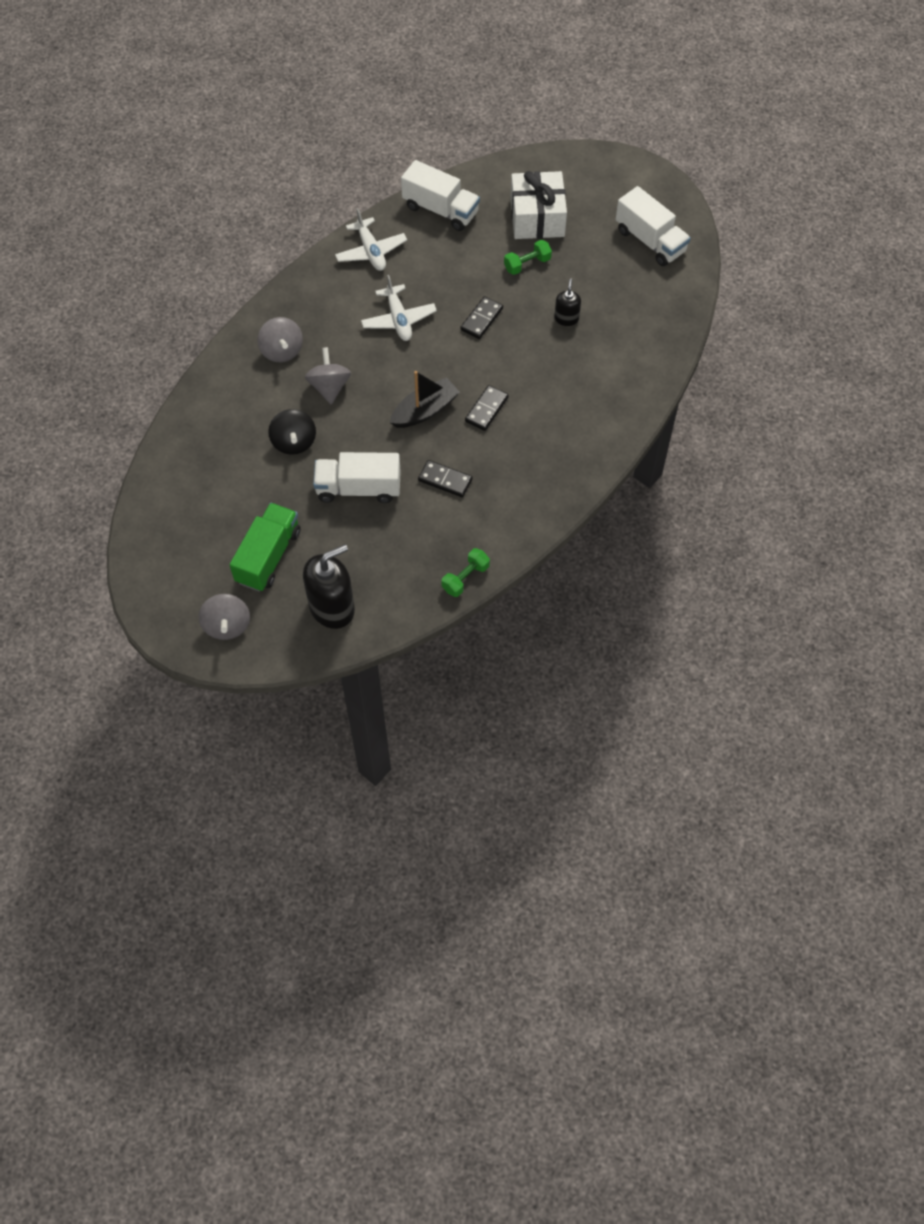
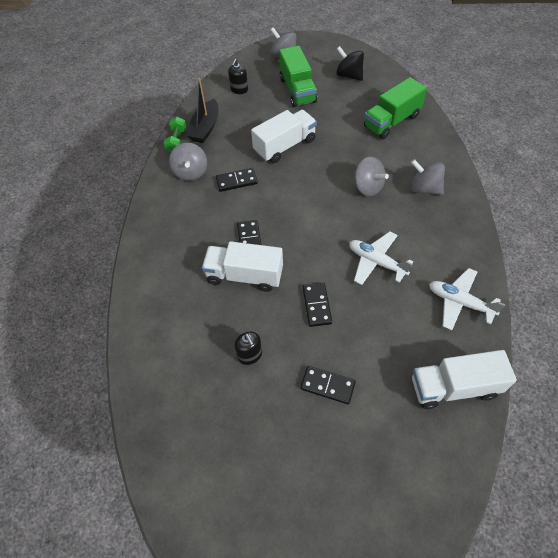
camera: 145 degrees right, 5 degrees down
(221, 440) = (392, 121): none -> green truck
(294, 442) = (350, 145): black spinning top -> black spinning top (349, 75)
(332, 607) = (239, 90): black soap dispenser -> black soap dispenser, size x0.52
(425, 410) = (291, 212): black boat -> black boat (205, 128)
(482, 523) = (191, 172): none -> grey spinning top
(527, 264) = (327, 386): green dumbbell -> black domino
(537, 217) = (365, 448): white gift -> none
(650, 241) = (234, 508): white truck -> white truck (244, 276)

